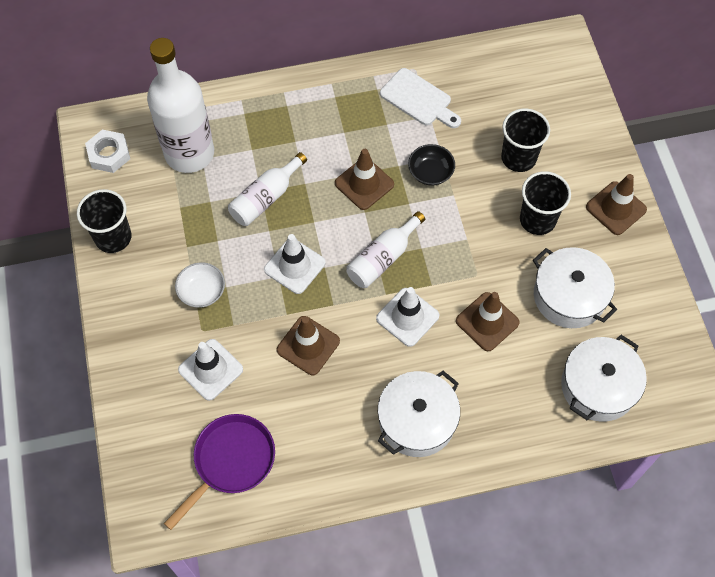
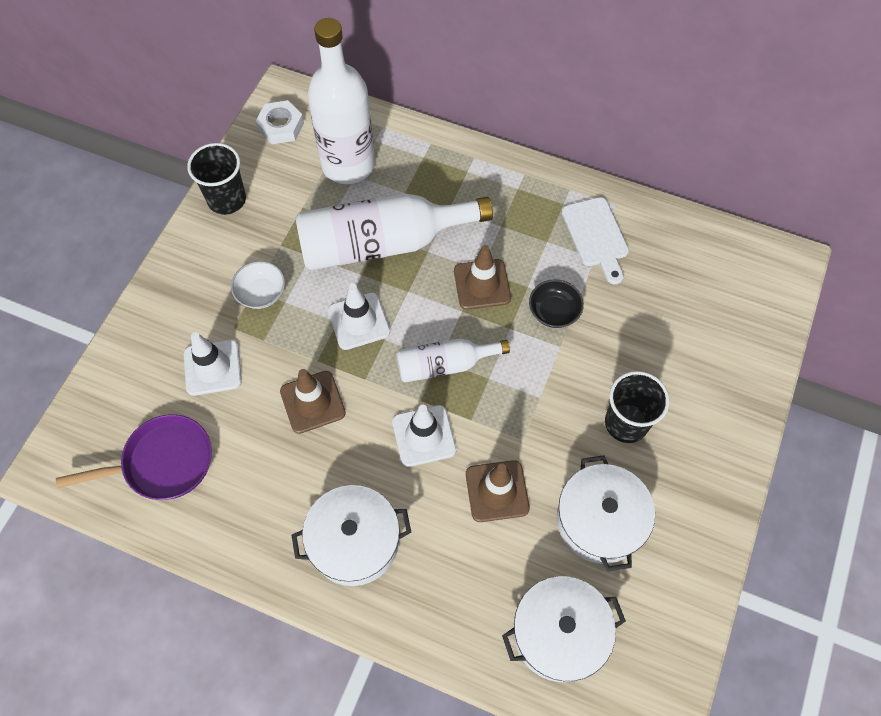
camera: 35 degrees right, 0 degrees up
(266, 198) = (382, 243): white bottle -> white bottle, size x1.83
(518, 158) = (653, 350): black cup -> none
(616, 208) = (718, 463): brown traffic cone -> none

